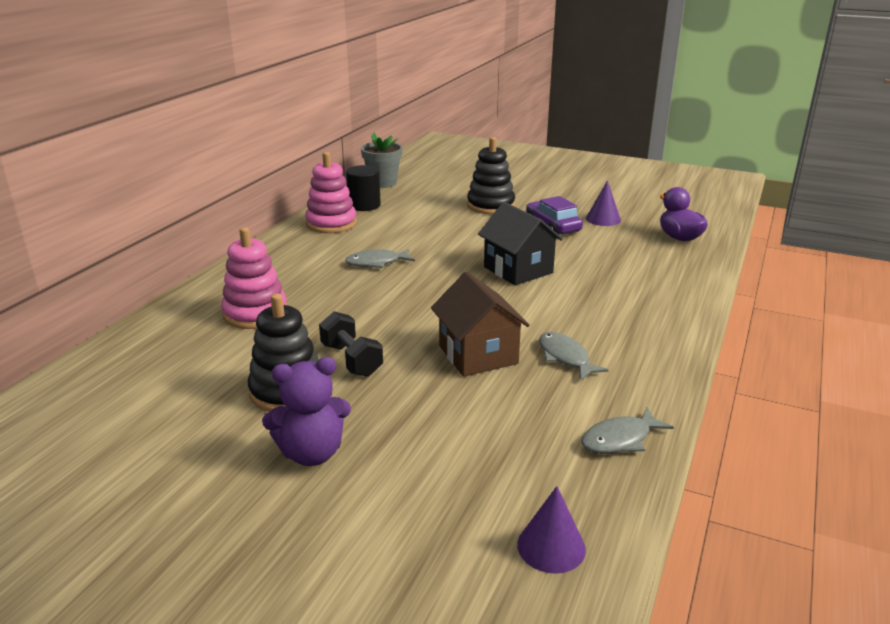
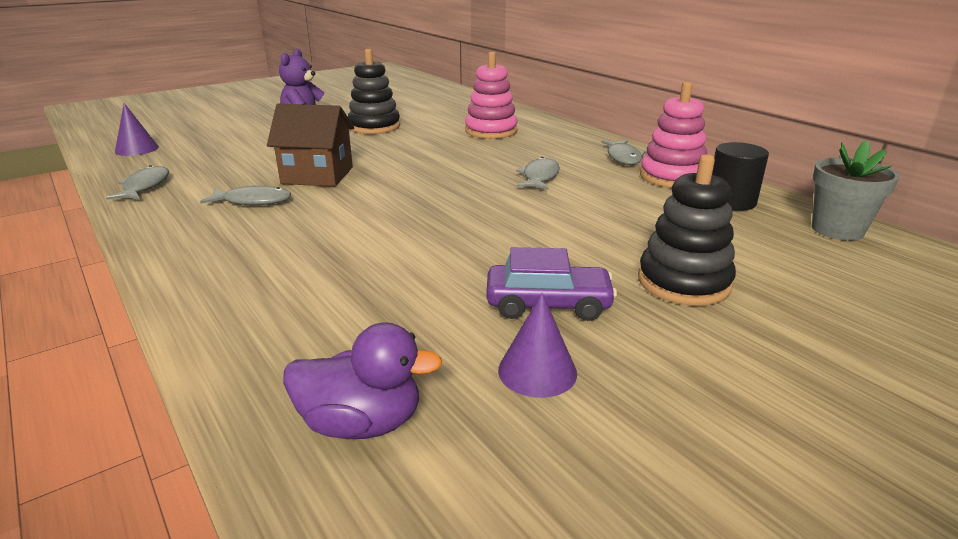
camera: 120 degrees right, 0 degrees up
(298, 243) = (623, 157): none -> grey fish
(351, 360) = (381, 143): black dumbbell -> none
(518, 270) = (436, 233): black house -> none

